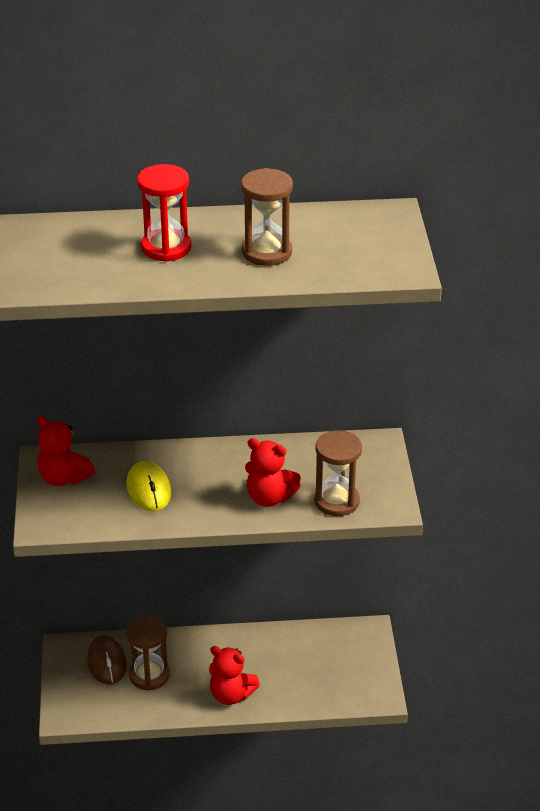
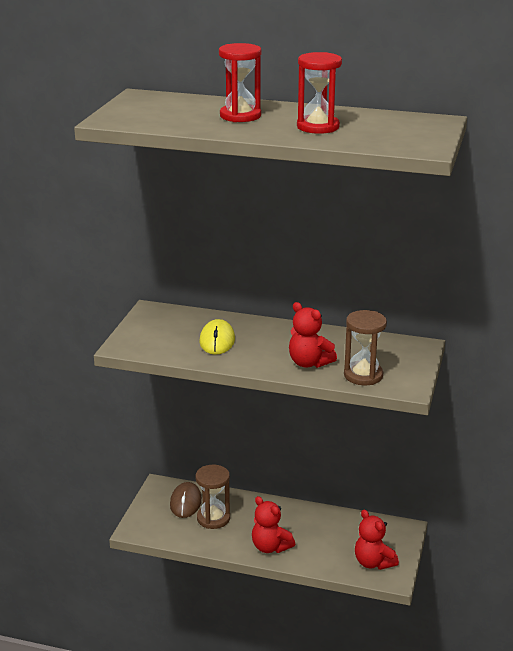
camera: 20 degrees right, 10 degrees down
(63, 478) = (158, 322): red teddy bear -> red teddy bear (373, 562)
(267, 252) = (318, 127): brown hourglass -> red hourglass

